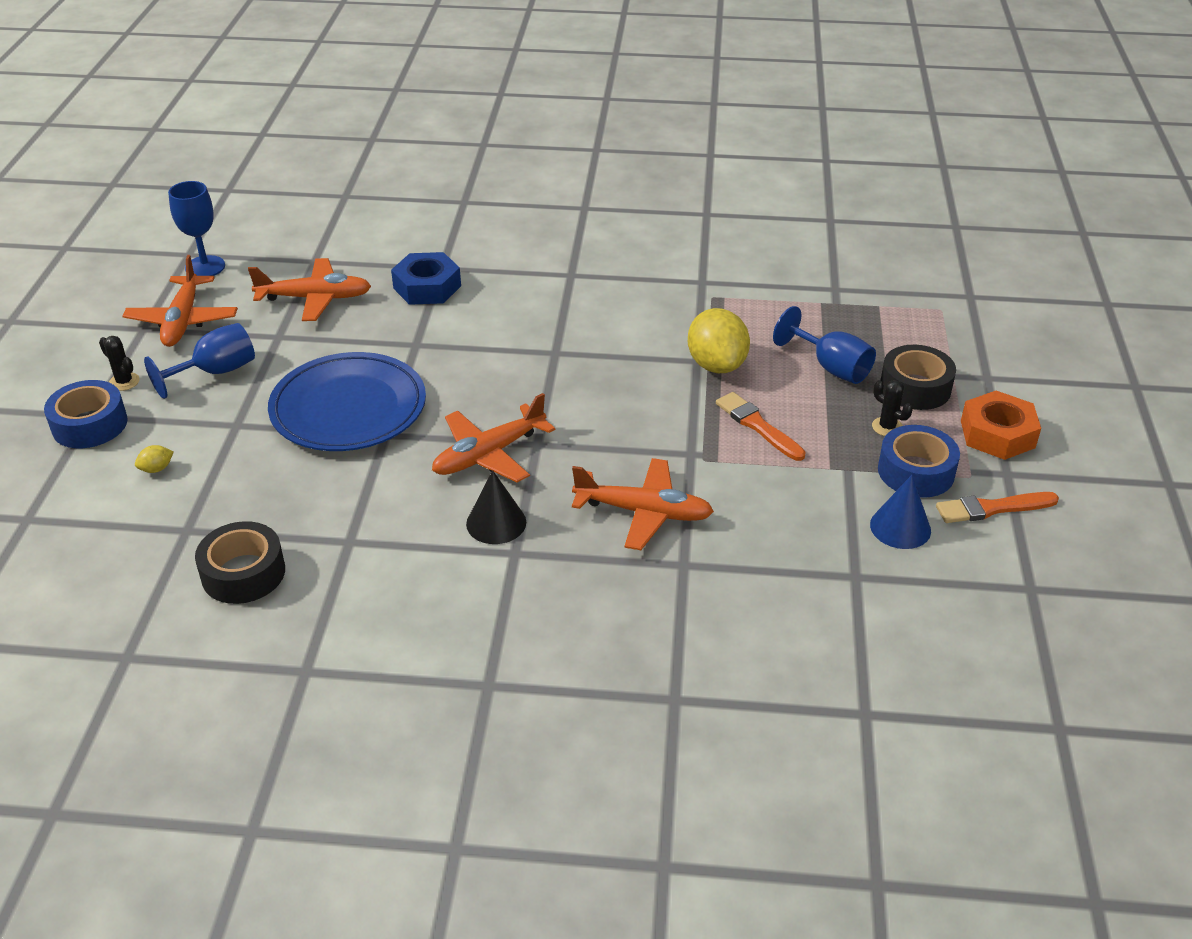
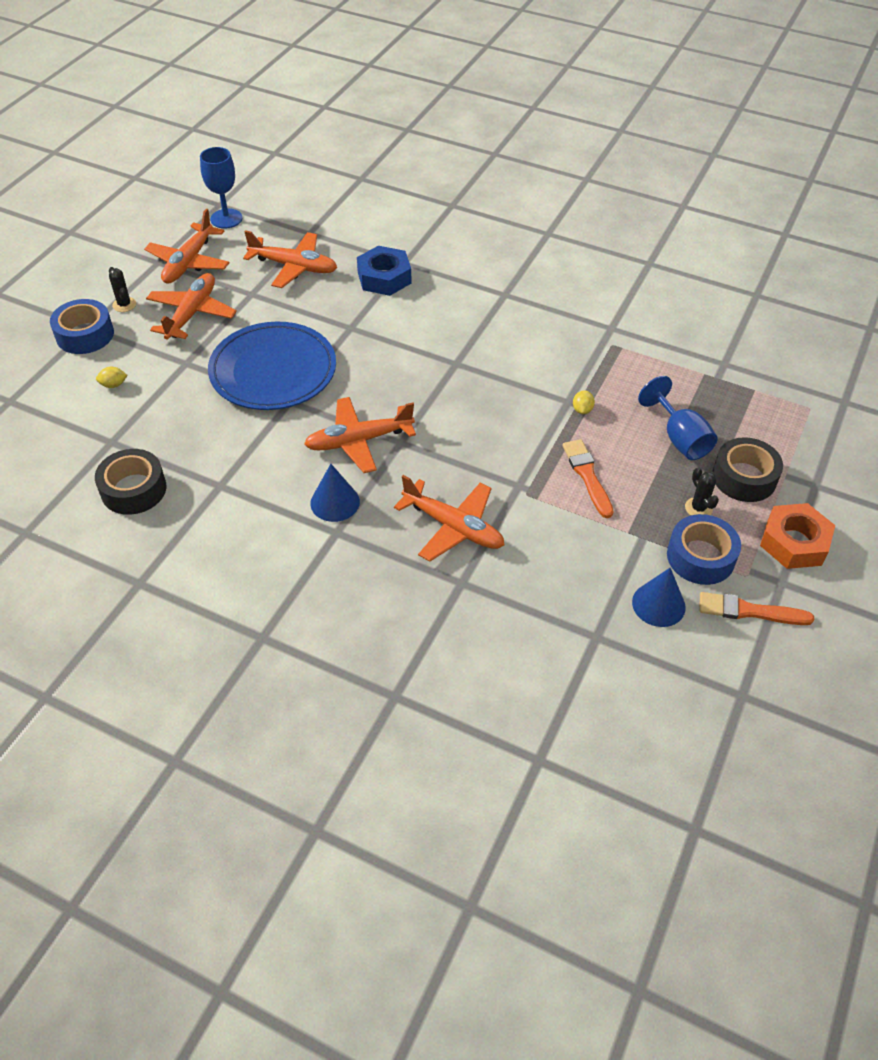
camera: 20 degrees right, 10 degrees up
(216, 372) = (192, 313): blue goblet -> orange plane
(496, 523) = (335, 502): black cone -> blue cone
(716, 365) = (582, 410): yellow lemon -> yellow lemon, size x0.41

